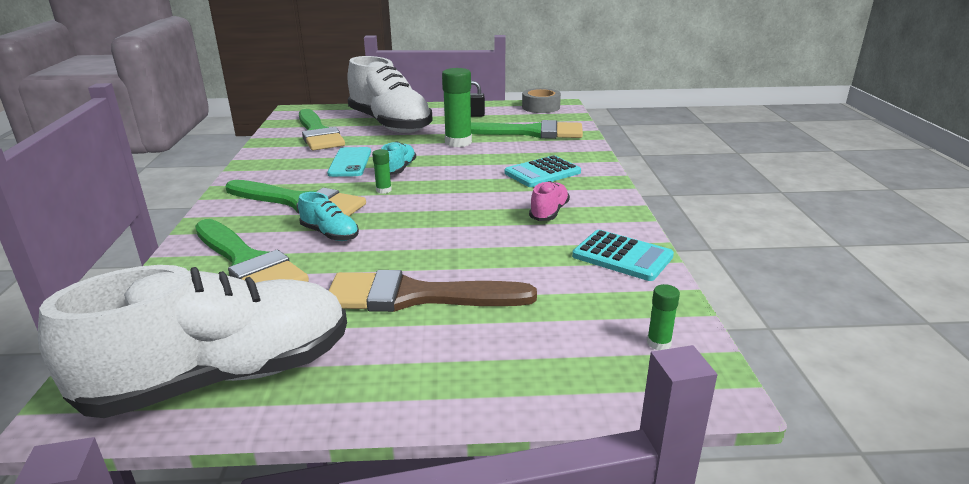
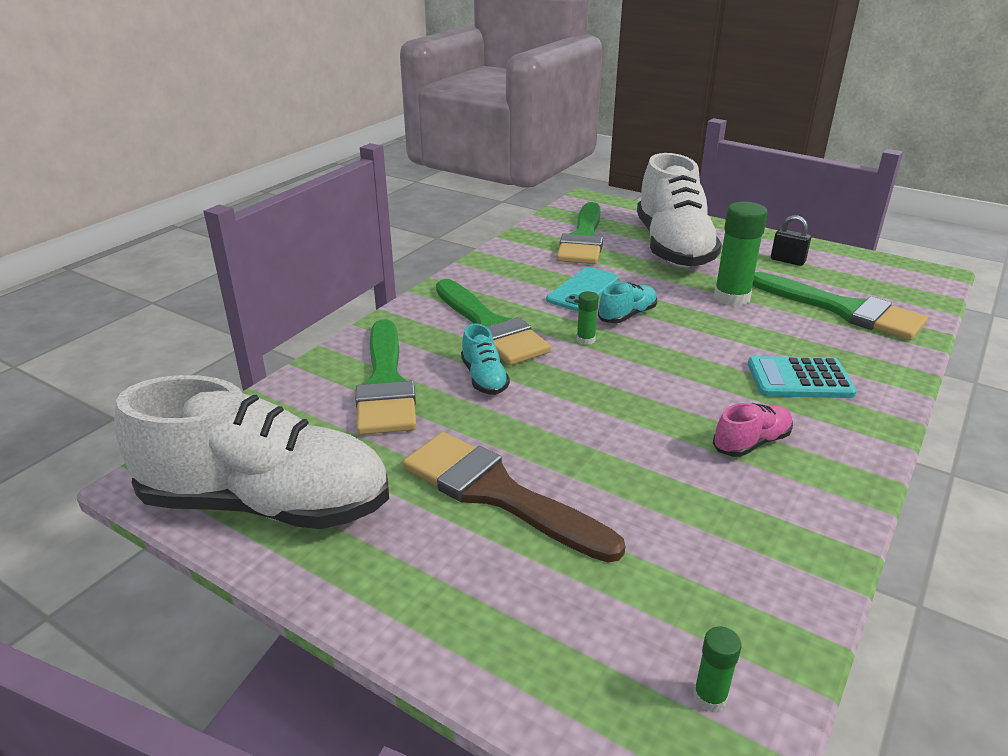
camera: 35 degrees right, 5 degrees up
(541, 107) = (898, 272): grey tape -> none
(622, 256) = (786, 549): turquoise calculator -> none

